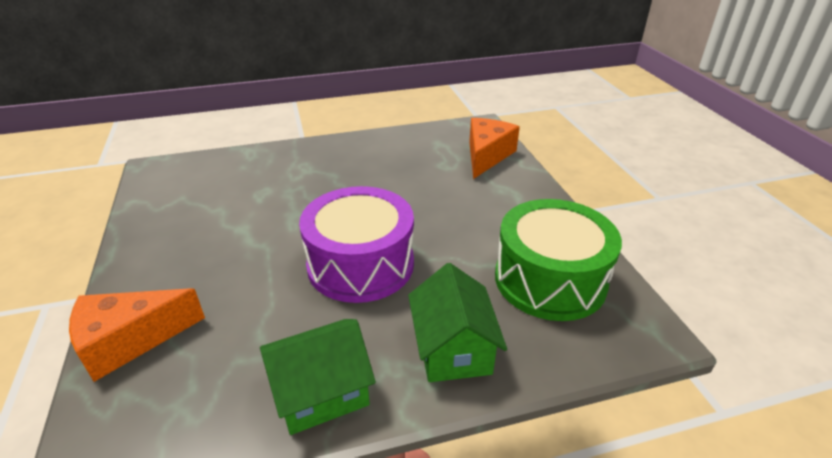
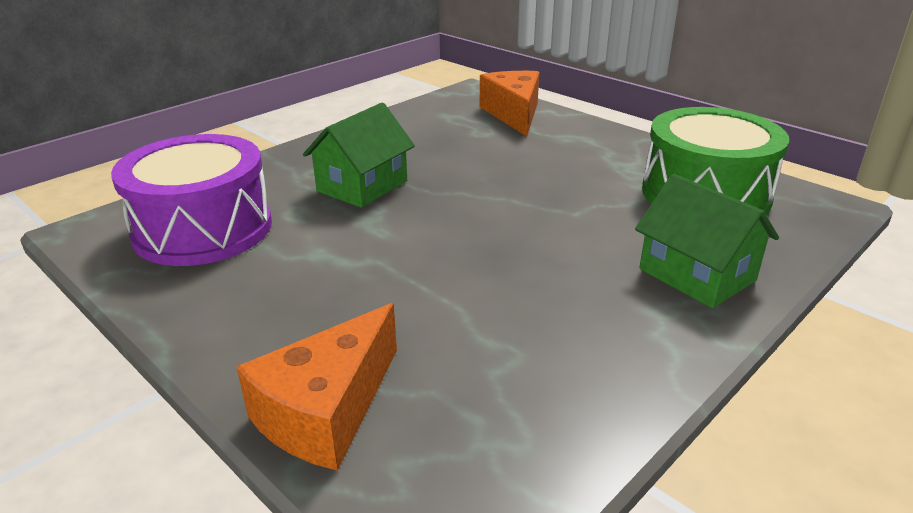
camera: 30 degrees left, 5 degrees down
(321, 392) = (625, 359): green house -> green house (362, 186)
(360, 264) = (511, 240): purple drum -> purple drum (203, 229)

